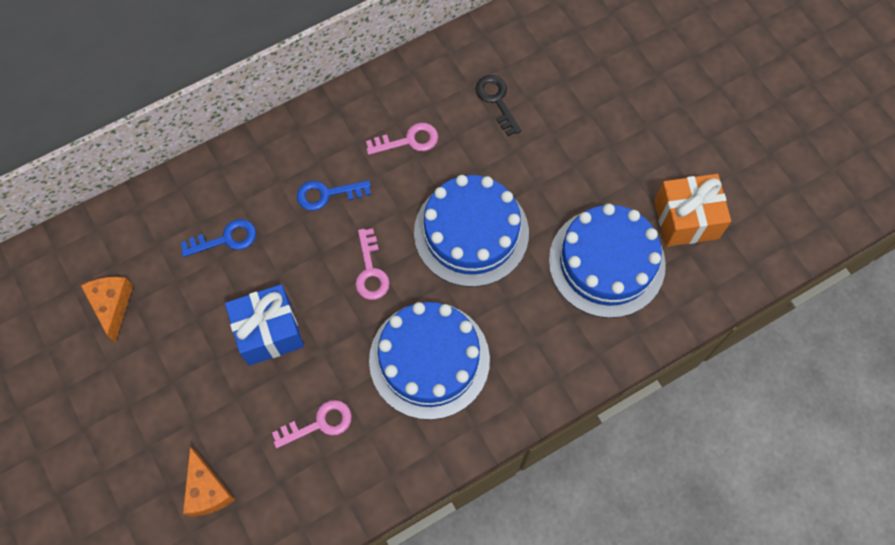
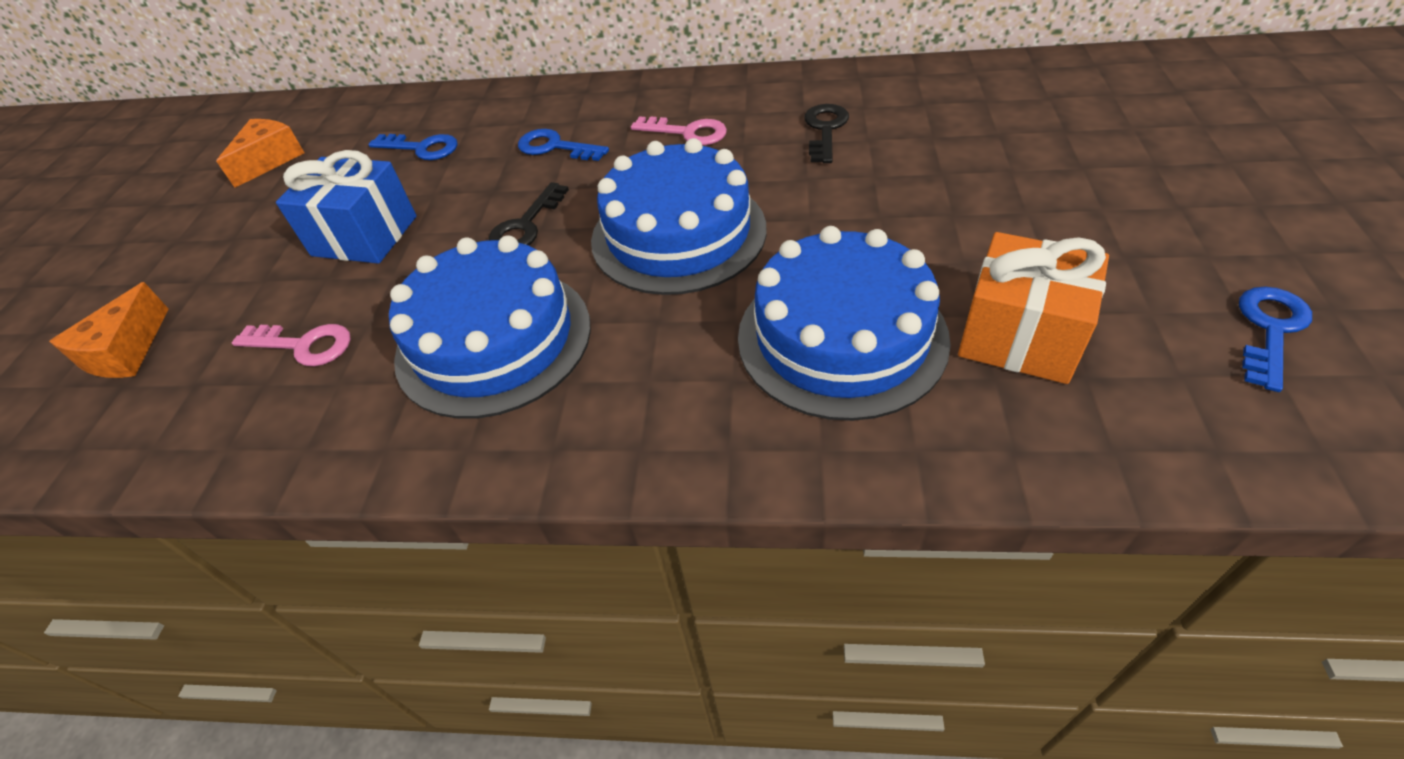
camera: 40 degrees right, 20 degrees down
(371, 271) = (525, 225): pink key -> black key
(785, 161) = (1269, 329): none -> blue key

